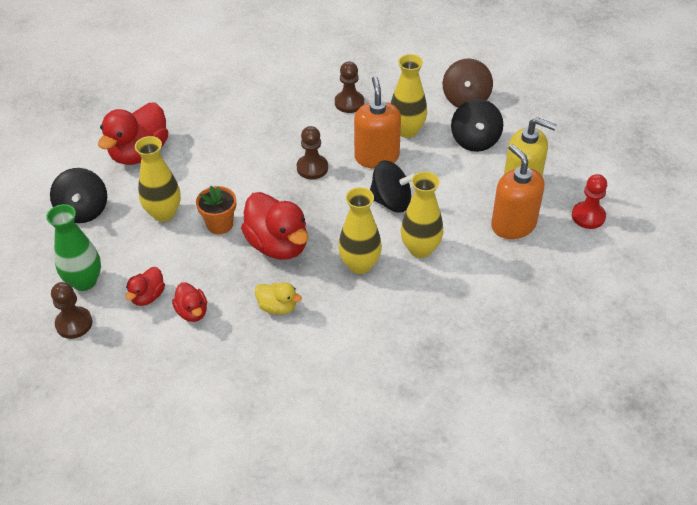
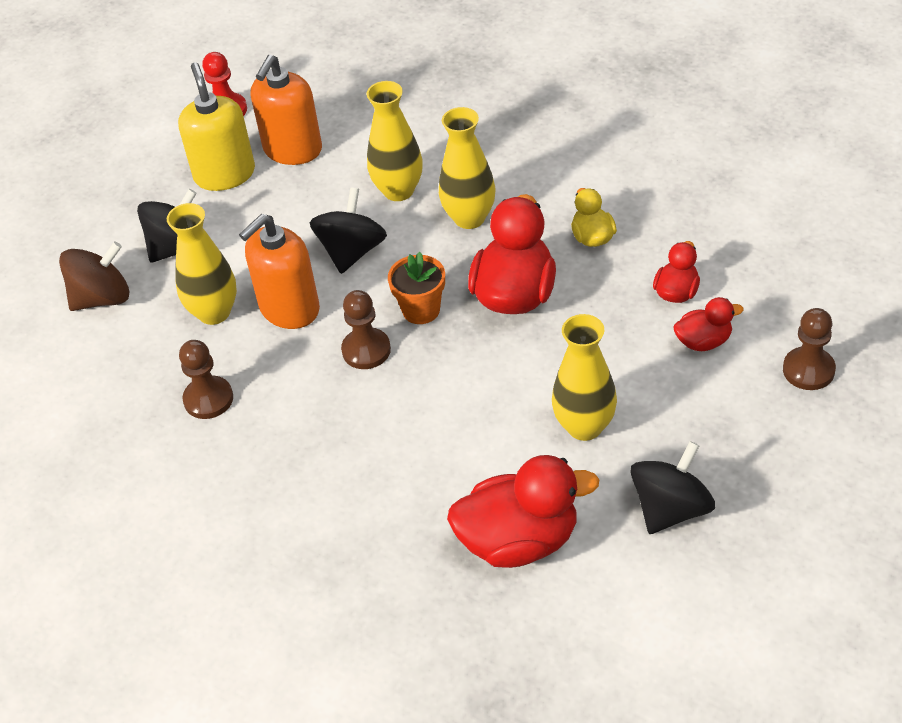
camera: 125 degrees left, 0 degrees up
(84, 281) = (755, 410): green vase -> none
(220, 224) = (542, 363): orange flower pot -> orange flower pot (421, 310)
(391, 201) = (352, 252): black spinning top -> black spinning top turned 45 degrees clockwise

